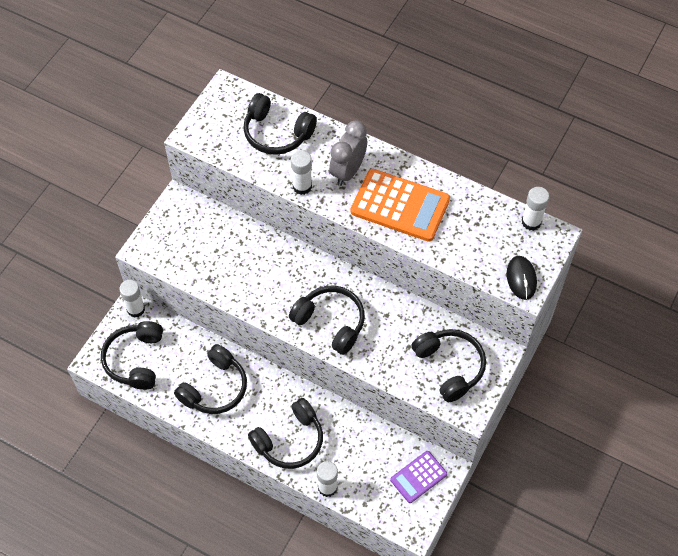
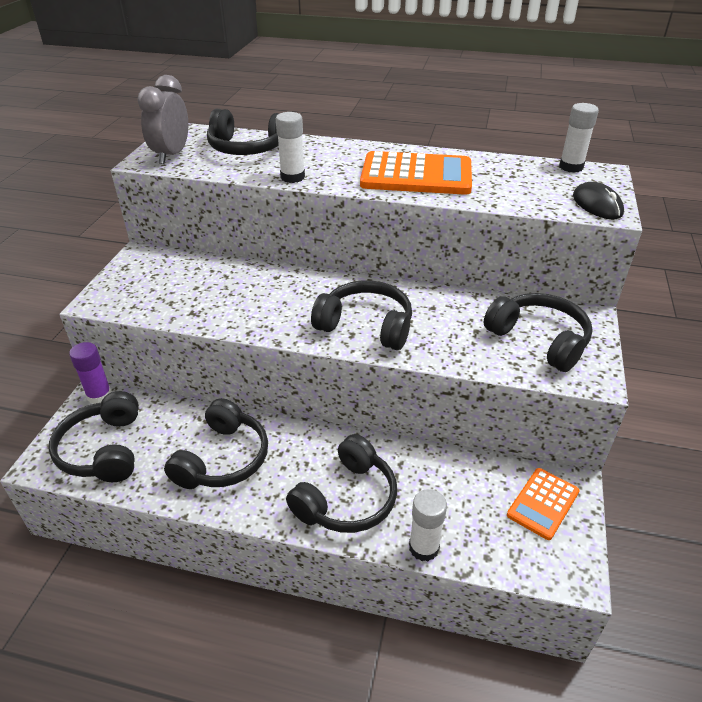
camera: 15 degrees left, 20 degrees down
(136, 309) = (99, 396): white glue stick -> purple glue stick
(348, 171) = (342, 161): grey clock -> grey clock (171, 155)
(418, 477) = (542, 503): purple calculator -> orange calculator

